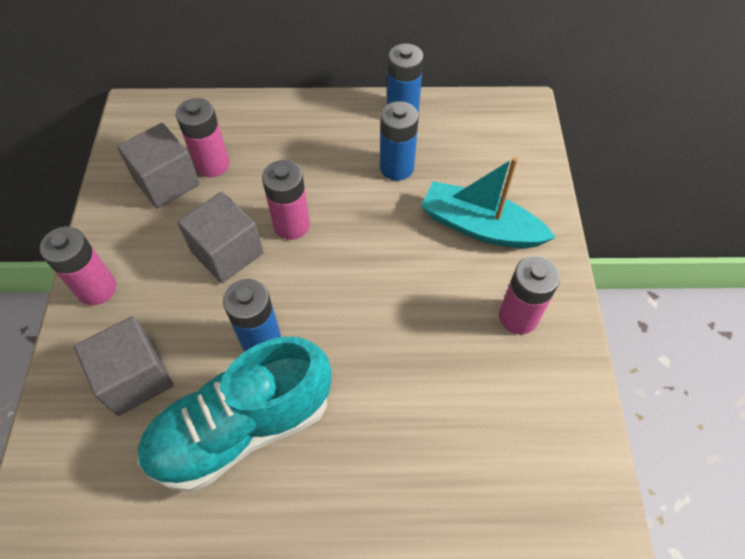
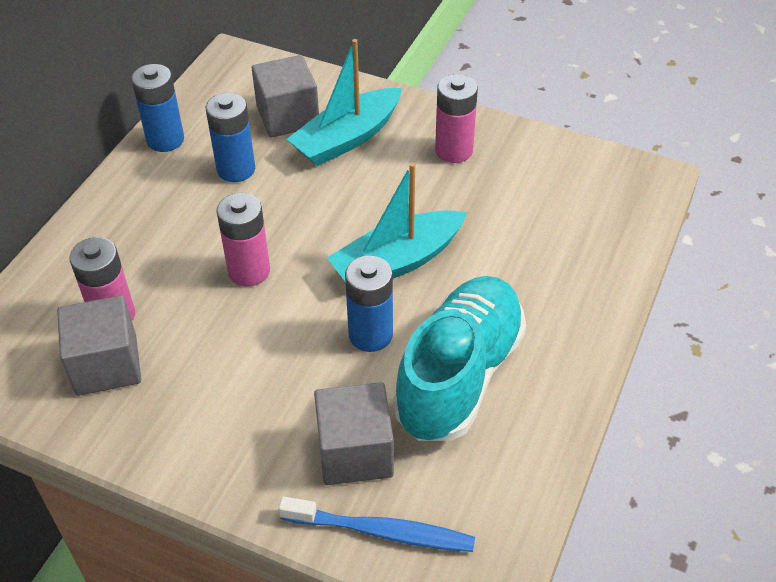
camera: 65 degrees left, 10 degrees down
(64, 429) = (382, 531): none -> blue toothbrush
(97, 289) = (216, 466): pink battery -> none
(227, 252) = (247, 334): grey cube -> grey cube (288, 116)
(242, 428) = (459, 375): turquoise shoe -> turquoise shoe turned 150 degrees counterclockwise
(352, 326) = (397, 262): none -> turquoise boat

